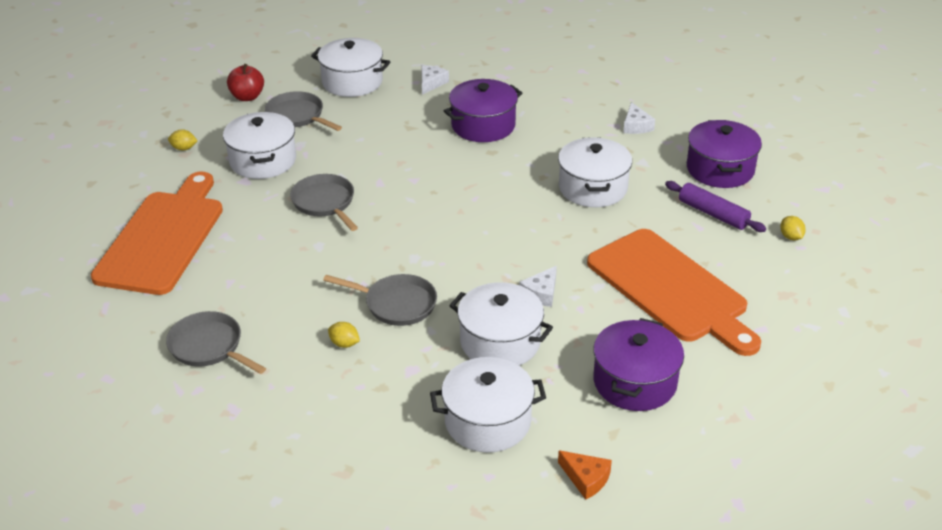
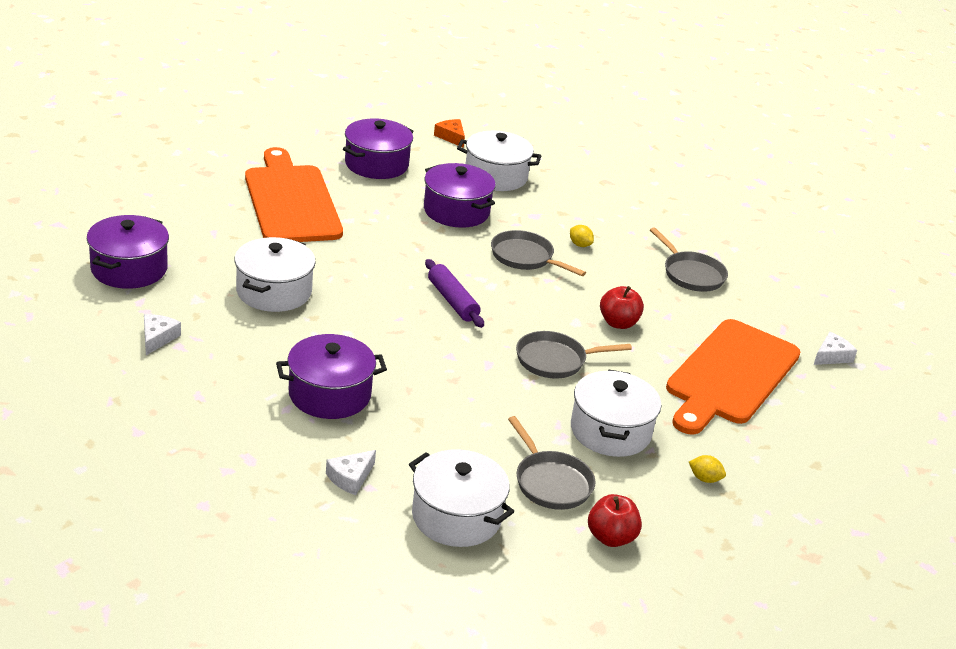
camera: 165 degrees left, 5 degrees down
(278, 258) = (618, 323): none -> red apple
(325, 203) = (555, 360): grey pan -> grey pan turned 90 degrees clockwise
(500, 342) = (456, 211): white pot -> purple pot
(541, 293) = (399, 229): white cheese -> white cheese (831, 356)
(713, 214) = (188, 237): purple rolling pin -> purple rolling pin (452, 301)
(791, 237) = (145, 202): yellow lemon -> none

